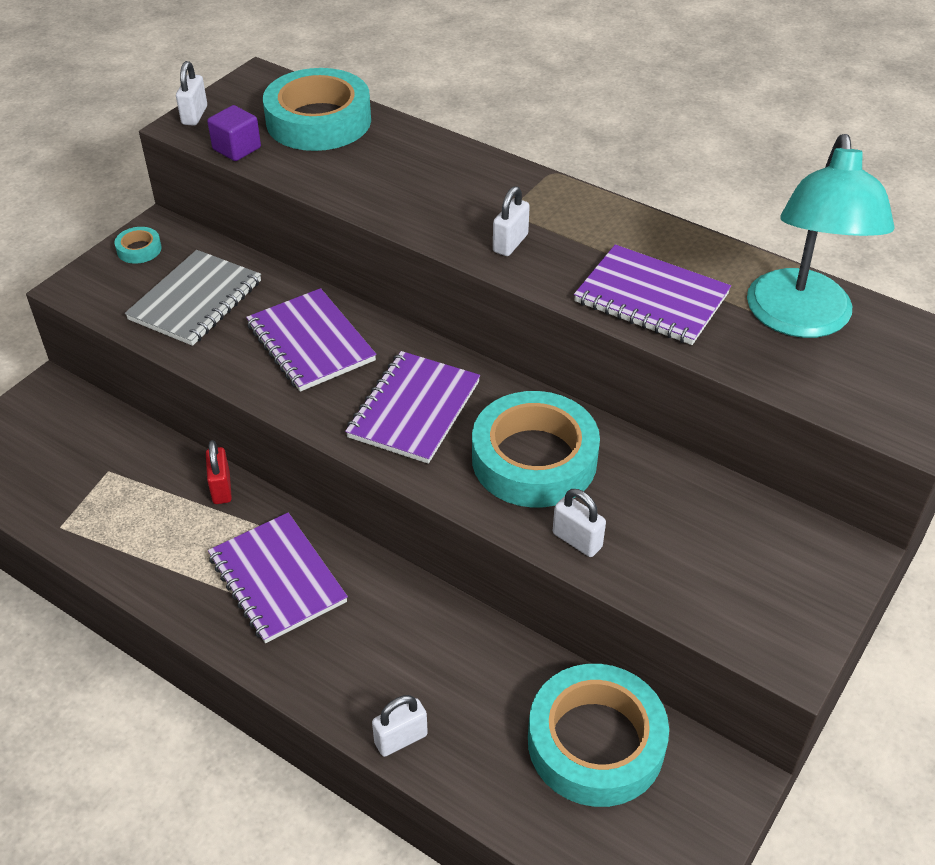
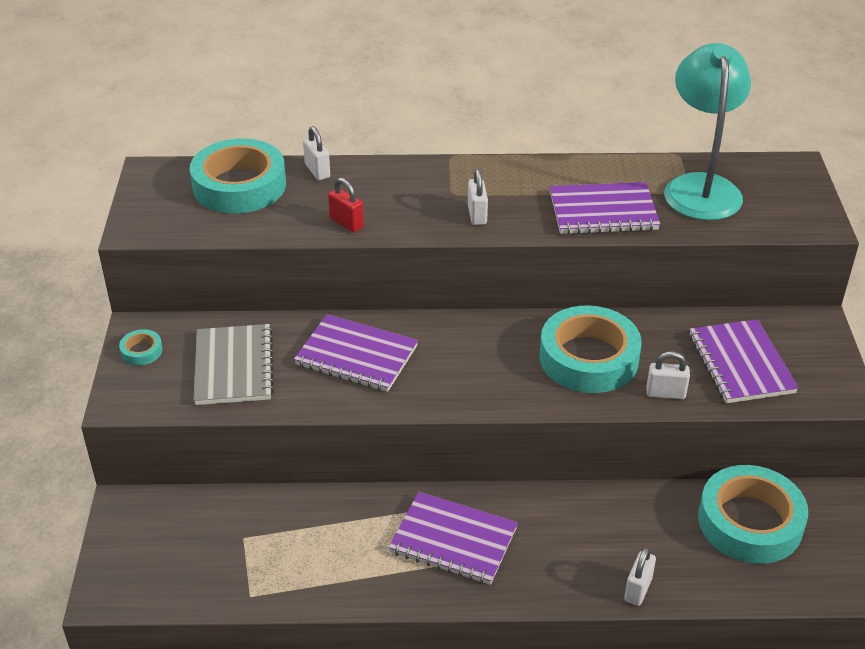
camera: 35 degrees left, 5 degrees down
(194, 115) = (133, 219): white padlock -> white padlock (317, 171)
(221, 488) = (346, 503): red padlock -> red padlock (346, 223)
(237, 148) = (199, 230): purple cube -> none
(414, 409) = (478, 365): purple notebook -> purple notebook (740, 364)
(800, 320) = (700, 187): turquoise lamp -> turquoise lamp turned 150 degrees counterclockwise

